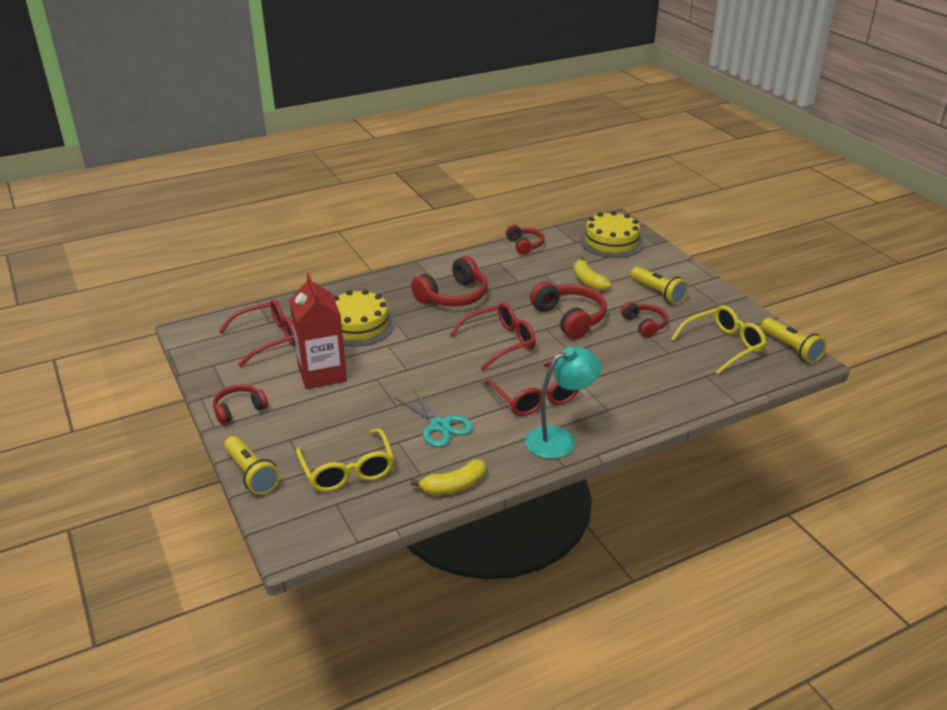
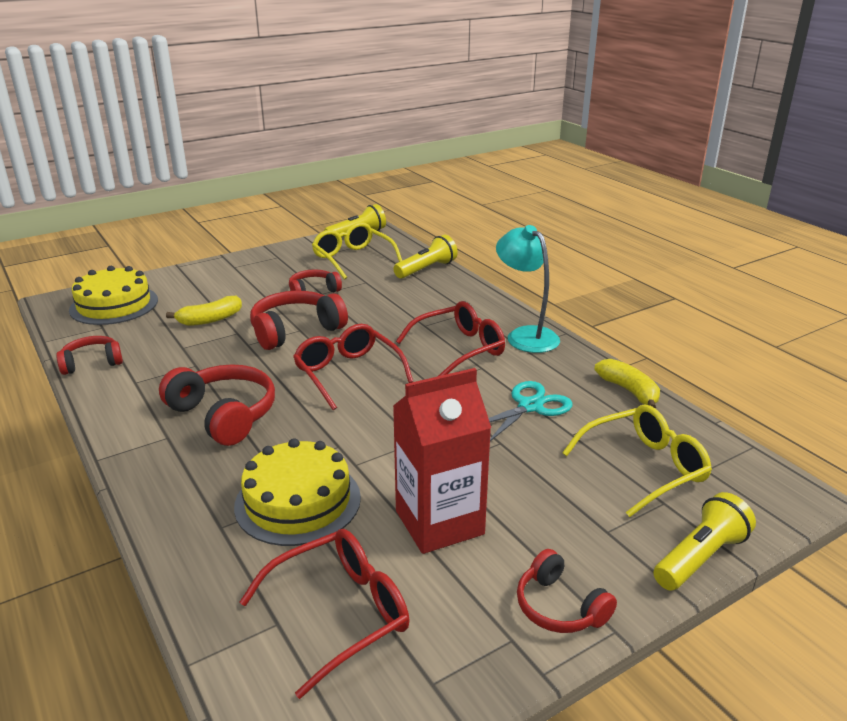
camera: 95 degrees left, 5 degrees down
(267, 339) = (339, 614): red glasses -> red glasses turned 90 degrees clockwise
(658, 293) = (248, 283): yellow flashlight -> yellow flashlight (426, 269)

